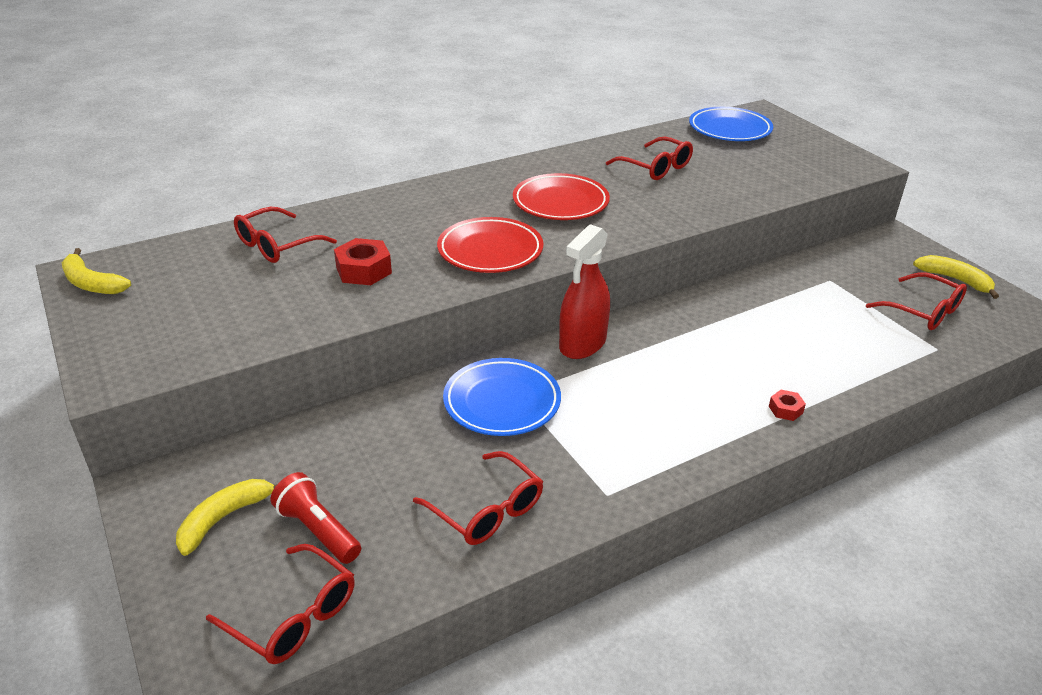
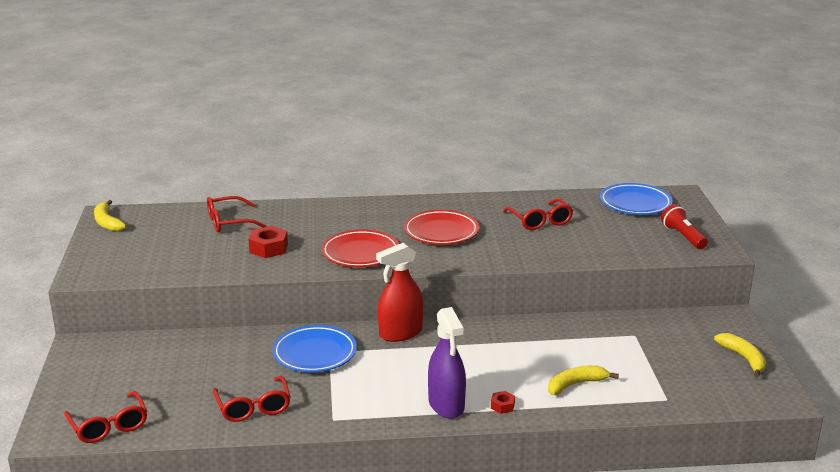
camera: 25 degrees right, 10 degrees down
(224, 518) = (108, 371): yellow banana -> yellow banana (575, 384)
(318, 530) = (152, 391): red flashlight -> red flashlight (683, 237)
(723, 428) = (446, 405): none -> purple spray bottle
(923, 311) = (687, 373): red glasses -> none

